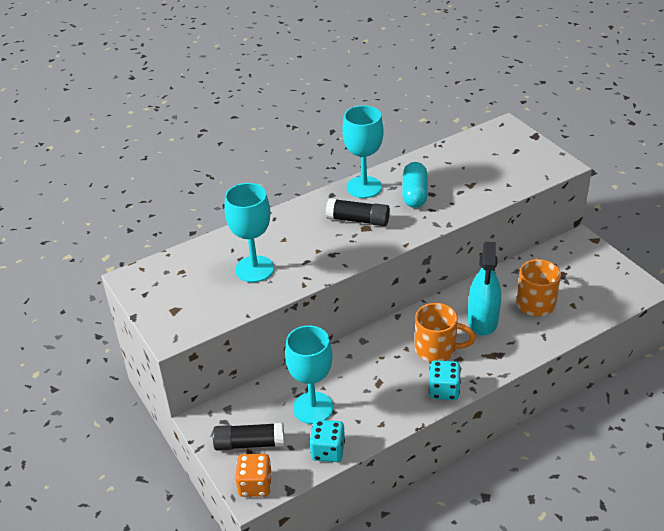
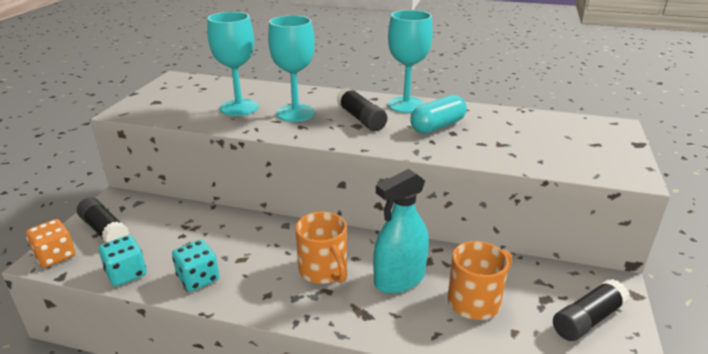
camera: 45 degrees right, 10 degrees down
(313, 408) = (175, 240): turquoise goblet -> turquoise goblet (295, 113)
(444, 390) = (272, 303): turquoise dice -> turquoise dice (198, 279)
(592, 271) = (587, 319): none -> black glue stick

